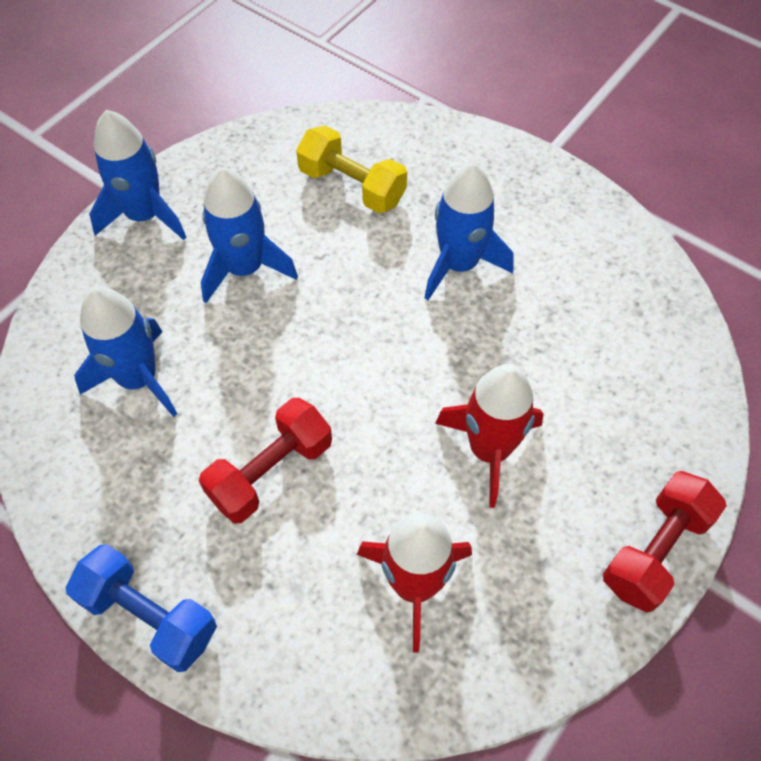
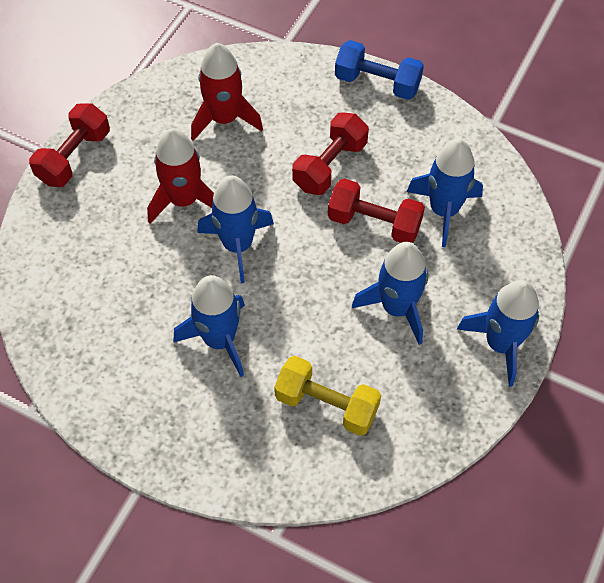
camera: 170 degrees right, 0 degrees up
(236, 375) = (374, 223): none -> red dumbbell
(422, 373) = (237, 245): none -> blue rocket

